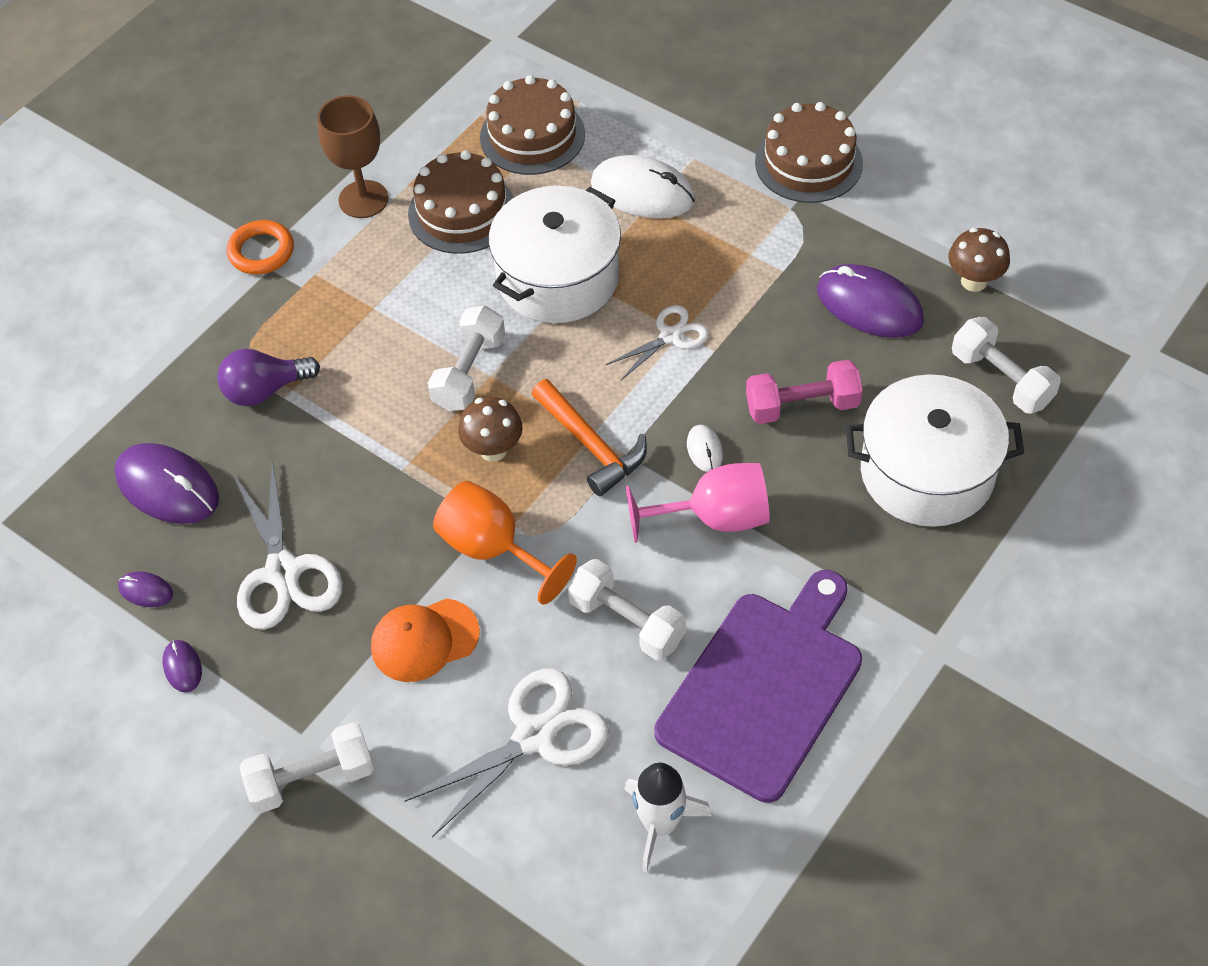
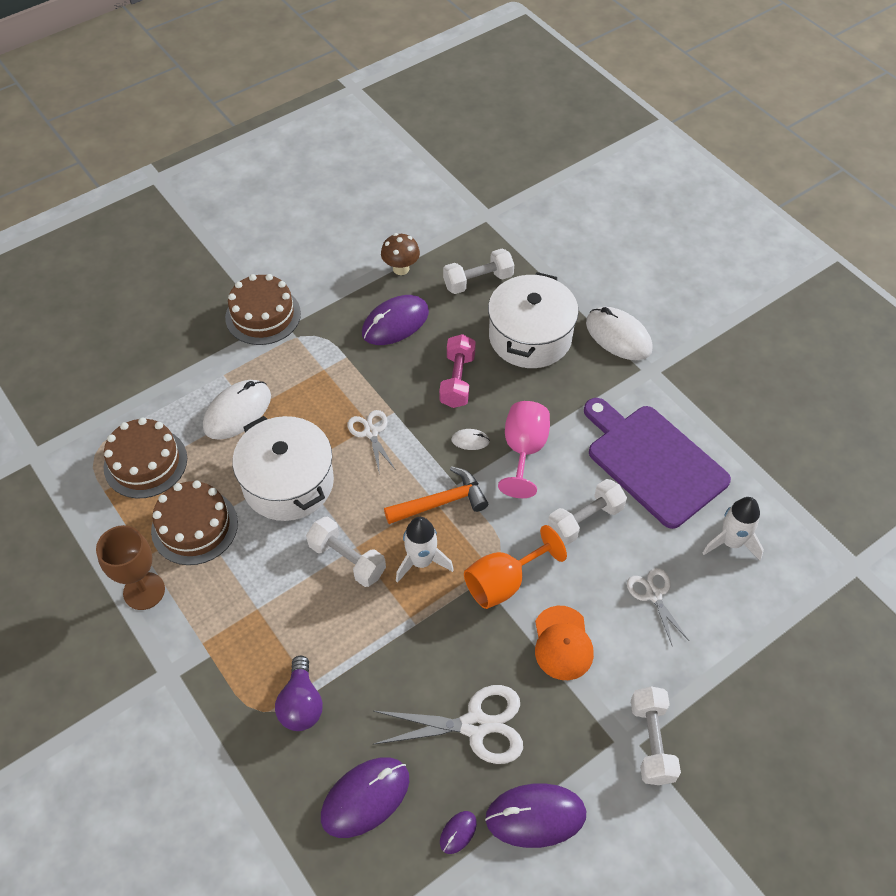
camera: 75 degrees left, 0 degrees up
(182, 667) = (535, 816): purple mouse -> purple mouse, size x2.15
(261, 251) = (158, 678): orange ring -> none
(493, 450) = (421, 561): brown mushroom -> white rocket
(534, 736) = (653, 595): white scissors -> white scissors, size x0.60
(988, 588) = (618, 336): none -> white mouse

